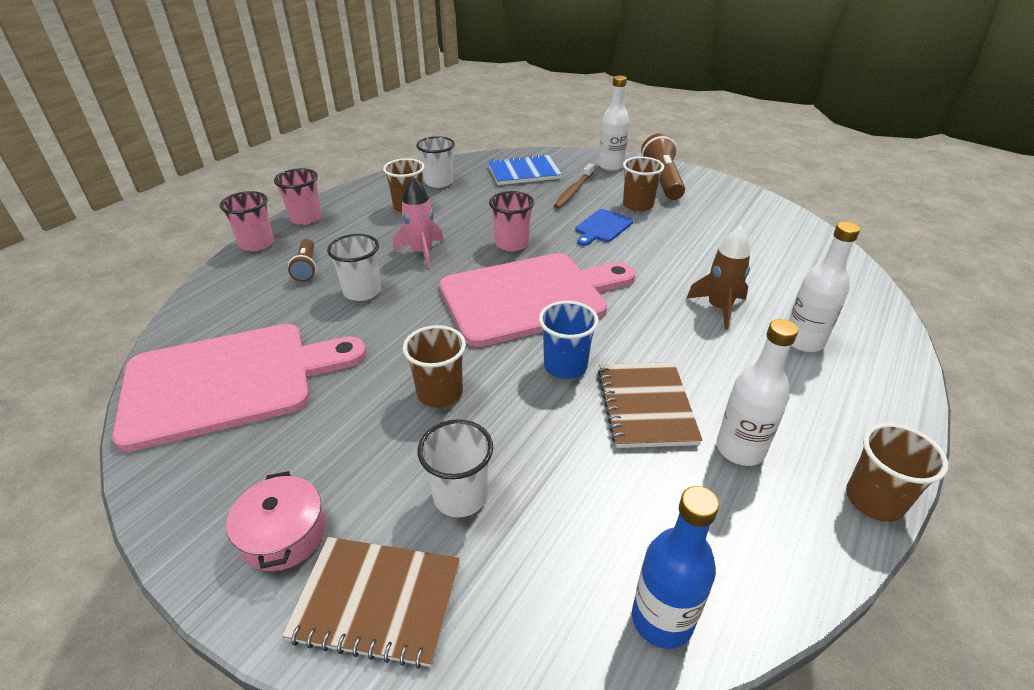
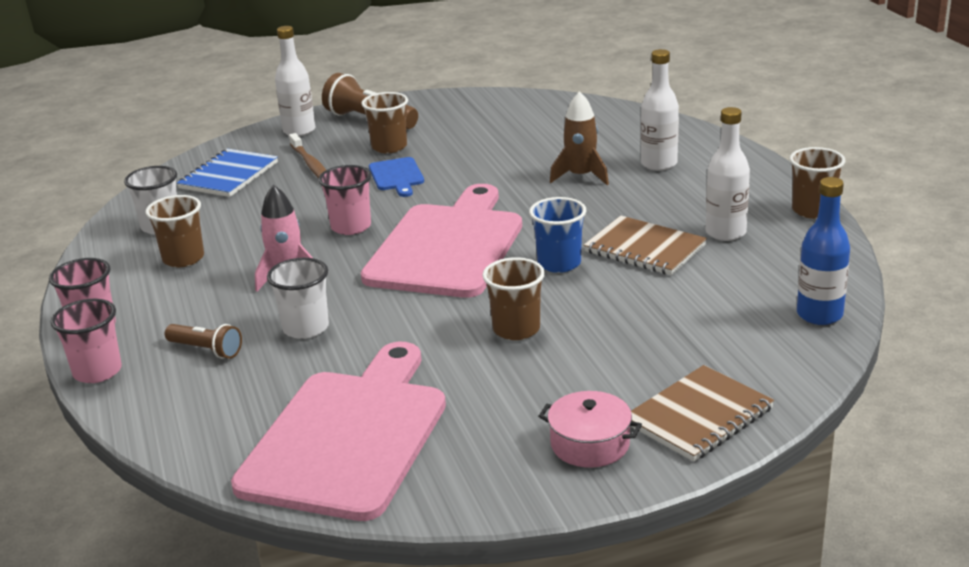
camera: 50 degrees left, 10 degrees down
(460, 496) = (641, 354): white cup -> none

